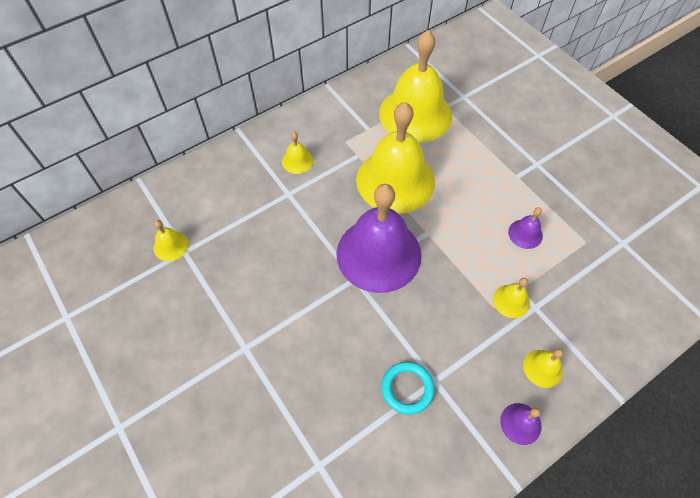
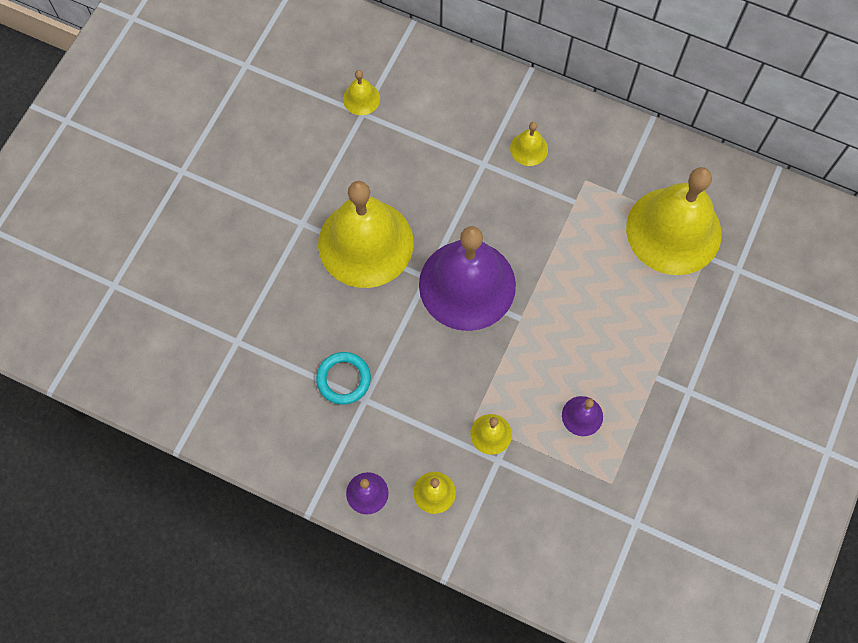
camera: 60 degrees right, 10 degrees up
(395, 180) = (567, 255): yellow bell -> yellow bell (365, 243)

